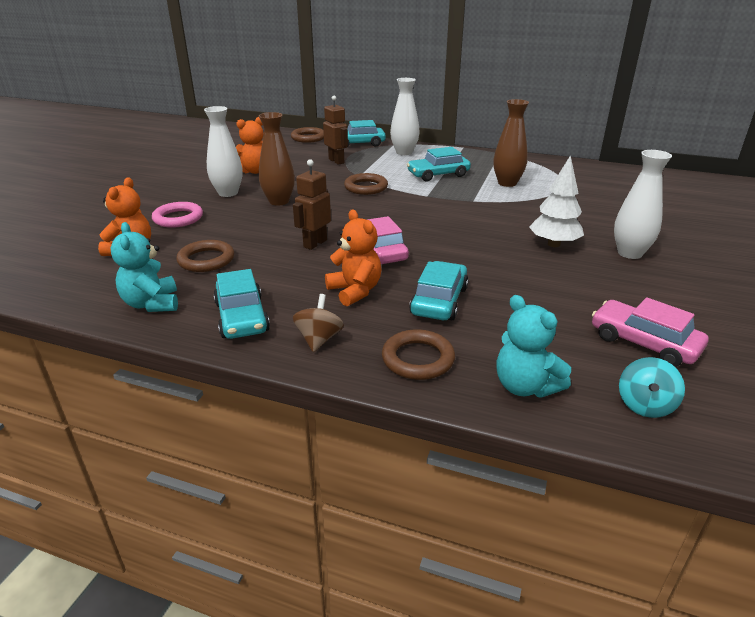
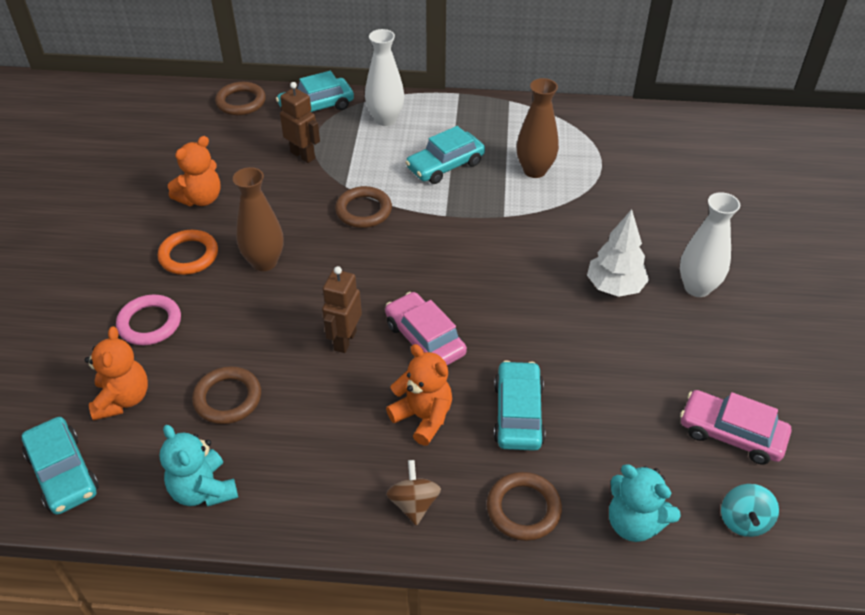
camera: 15 degrees left, 15 degrees up
(228, 193) = (189, 255): white vase -> orange ring
(241, 317) = (316, 488): turquoise car -> turquoise car (63, 473)

